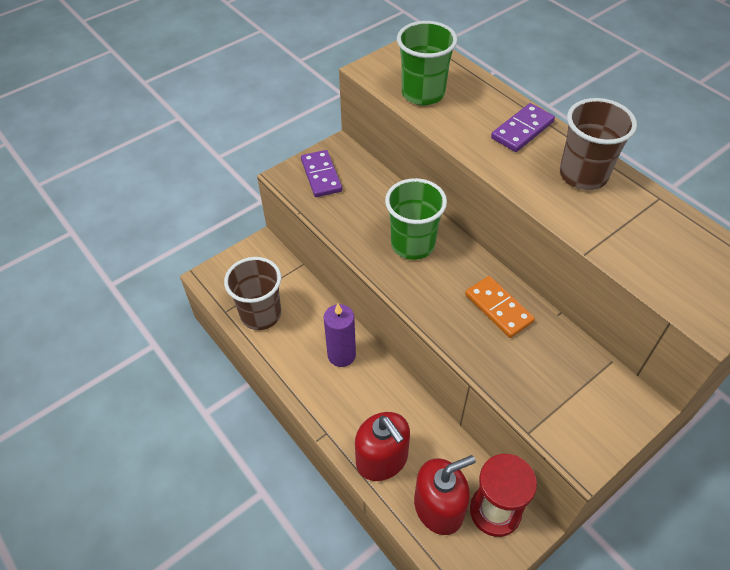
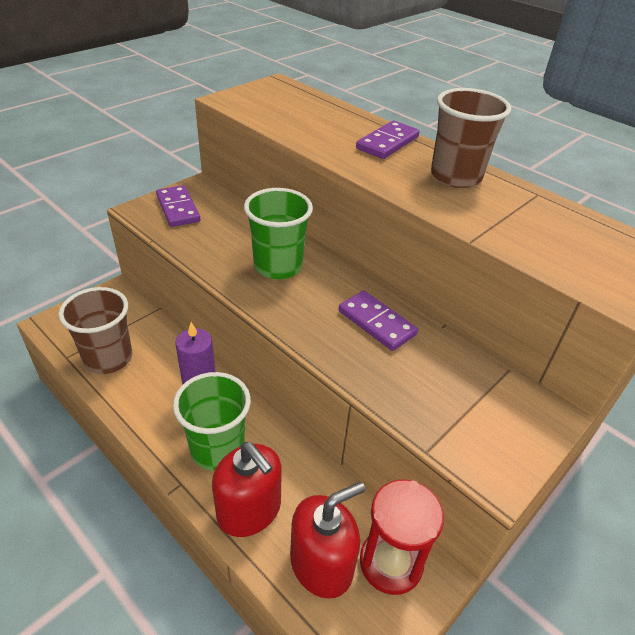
camera: 10 degrees left, 10 degrees down
(423, 93) = (282, 116): green cup -> green cup (217, 449)
(498, 308) = (376, 323): orange domino -> purple domino

